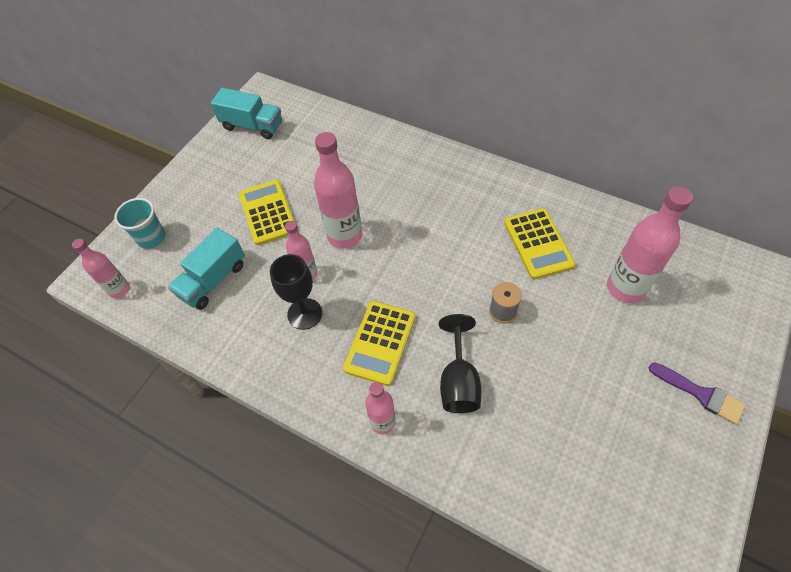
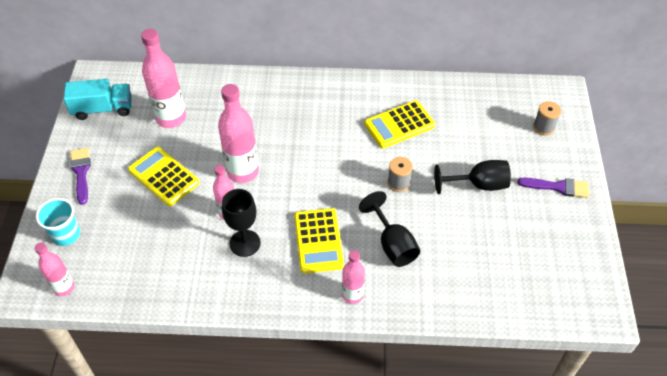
camera: 30 degrees left, 5 degrees down
(199, 181) = (81, 172): none -> purple brush
(213, 280) = (148, 247): turquoise truck -> none
(538, 244) = (399, 125): yellow calculator -> yellow calculator turned 105 degrees clockwise
(597, 350) = (478, 185): none -> black goblet
(625, 288) = (476, 134): pink bottle -> pink bottle (171, 118)
(717, 310) = (543, 127): none -> grey spool

